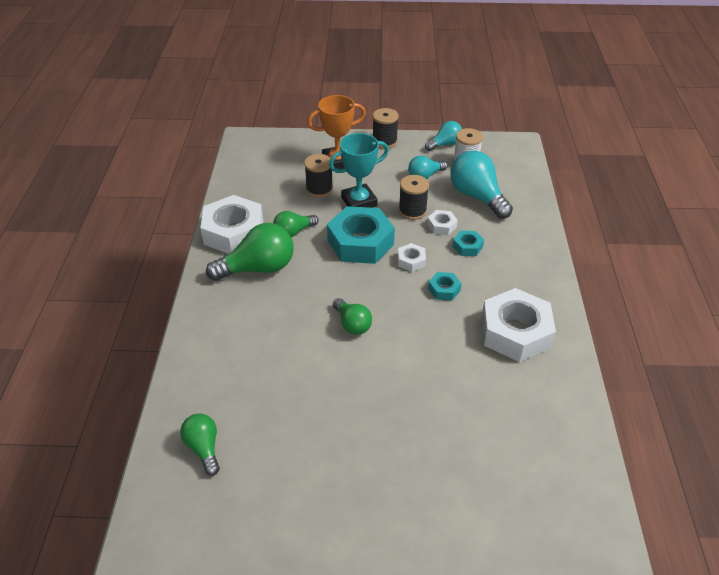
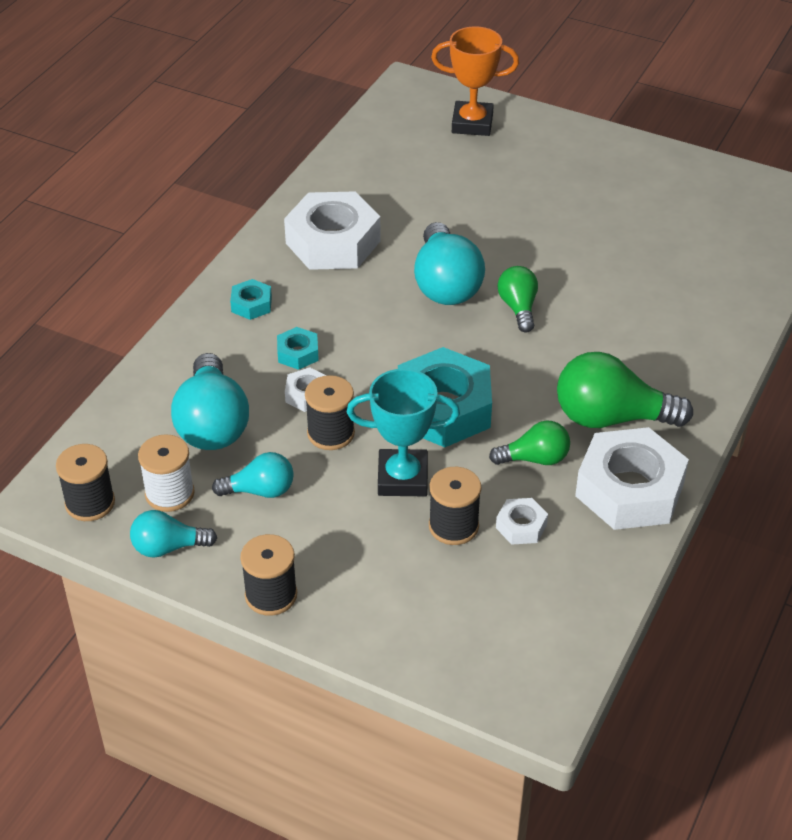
camera: 155 degrees left, 0 degrees up
(204, 448) = (735, 245): green light bulb -> none
(338, 161) = (387, 577): orange trophy -> orange trophy (472, 123)
(411, 261) = (390, 359): white nut -> white nut (521, 526)
(412, 325) = (446, 284): none -> turquoise light bulb
(444, 289) = (376, 310): turquoise nut -> turquoise nut (251, 304)
(497, 149) = (90, 503): none -> black spool

